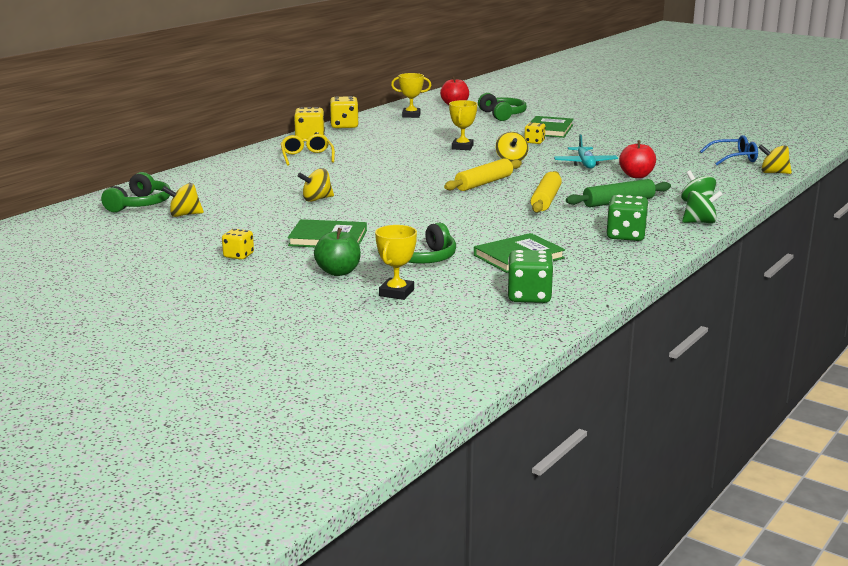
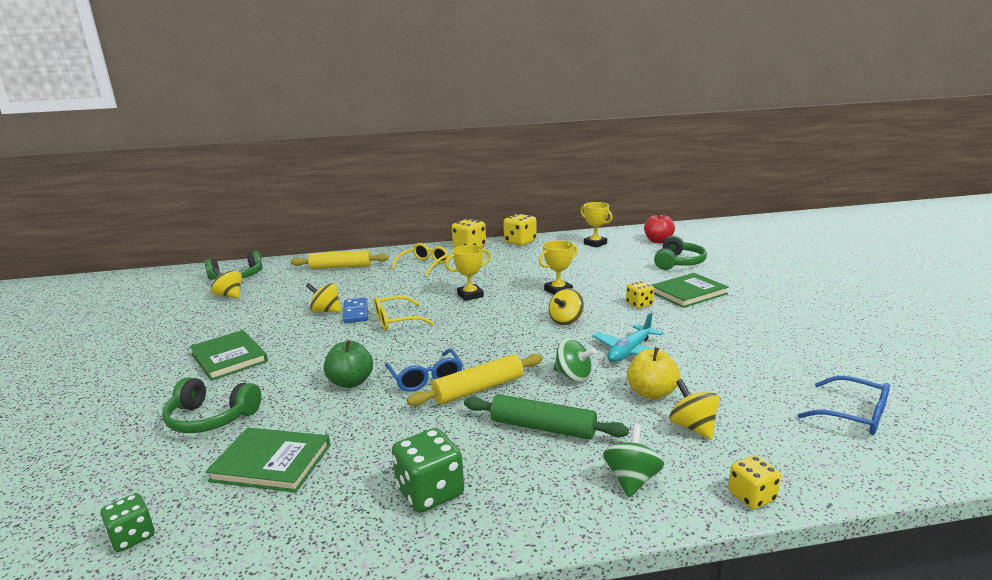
camera: 45 degrees right, 0 degrees up
(238, 255) = (148, 350): yellow dice -> yellow dice (751, 496)
(338, 272) = (137, 402): green apple -> green apple (351, 382)
(345, 194) = (355, 312): none -> blue domino
(393, 189) = (396, 321): none -> yellow glasses
(396, 293) = (93, 454): yellow trophy -> yellow trophy (470, 295)
(484, 183) = (477, 341): yellow rolling pin -> yellow rolling pin (341, 267)
(501, 205) = (426, 378): none -> blue glasses
(529, 296) = (132, 536): green dice -> green dice, size x0.62
(636, 176) = (651, 393): red apple -> yellow apple
(700, 222) = (565, 519): green spinning top -> green spinning top (573, 376)
(773, 173) = (873, 471): yellow spinning top -> yellow spinning top (692, 427)

